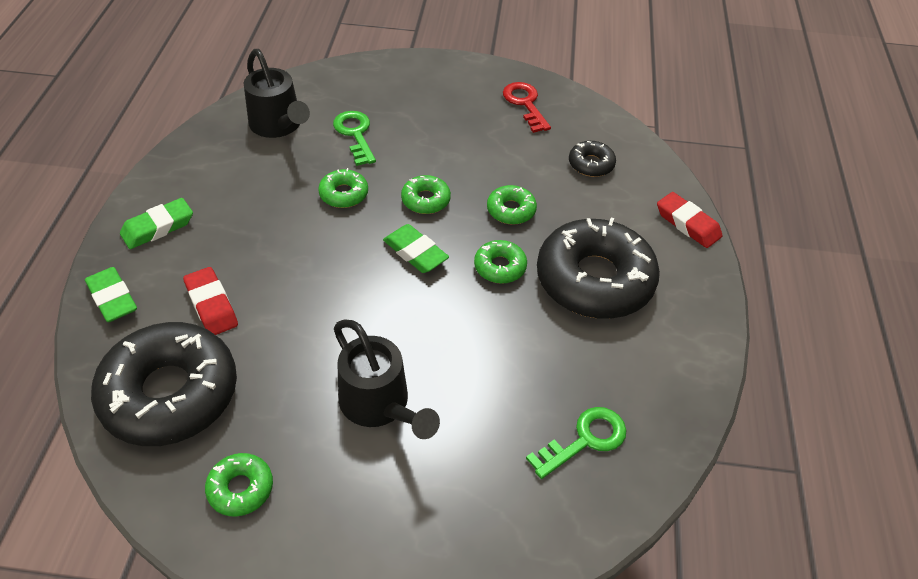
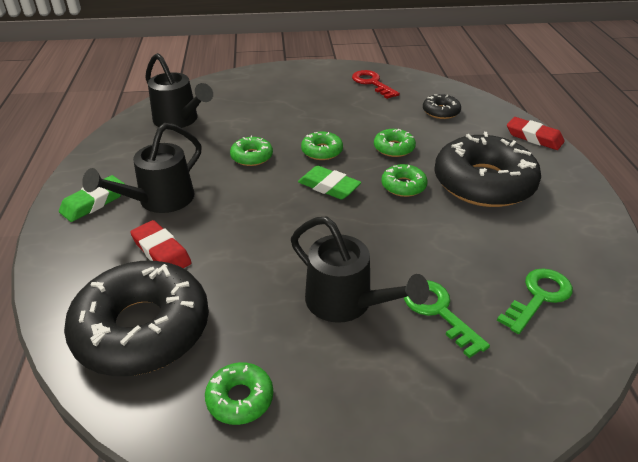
camera: 10 degrees left, 10 degrees down
(112, 298) = (64, 262): green eraser -> none
(226, 238) = (159, 201): none -> black watering can
(355, 134) = (246, 118): green key -> green key (438, 312)

